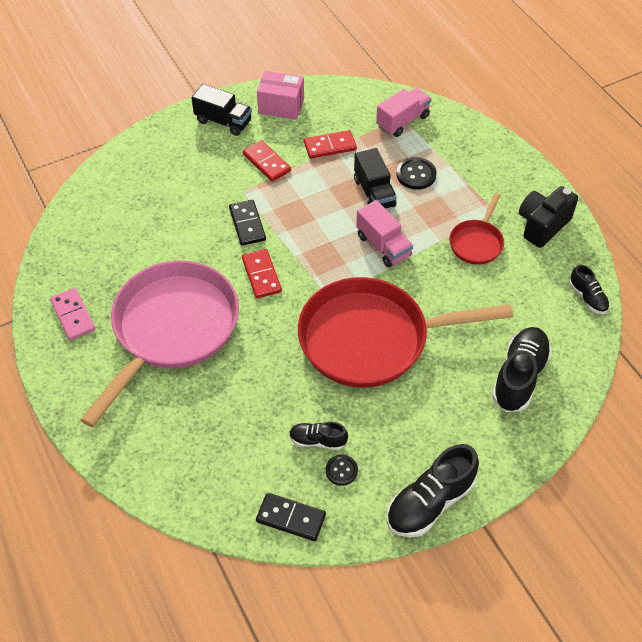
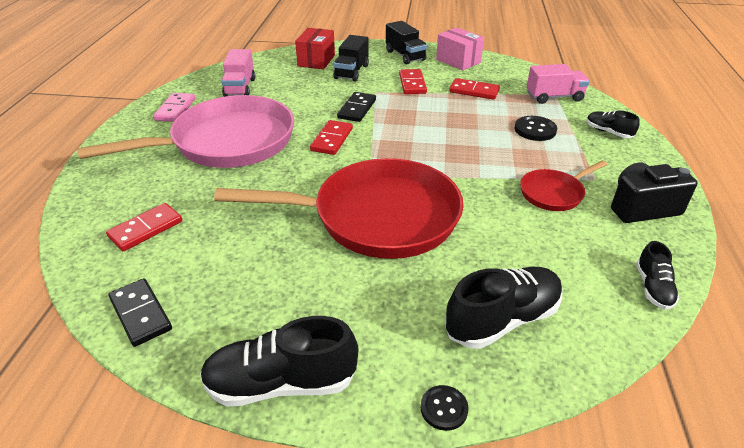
camera: 35 degrees right, 15 degrees down
(140, 172) = (316, 60): none -> red box
(209, 454) = (146, 229): none -> red domino
(317, 440) = (240, 266): black shoe -> black shoe (608, 132)
(341, 470) = (231, 302): black button -> black button (444, 408)
(372, 339) = (376, 217): red pan -> red pan turned 150 degrees clockwise
(374, 193) = (483, 127): black truck -> black truck (351, 72)
(383, 246) = (456, 161): pink truck -> pink truck (240, 87)

